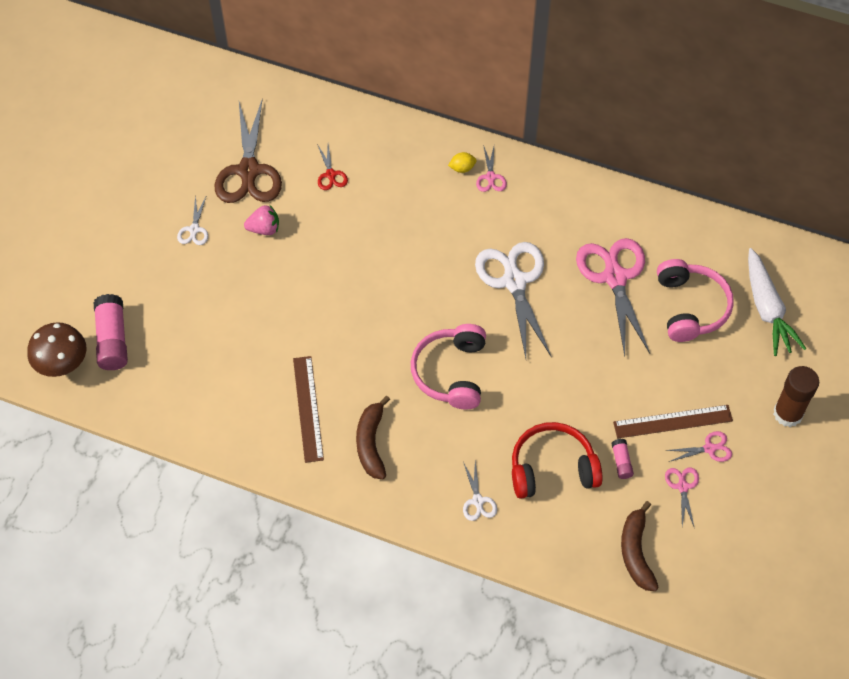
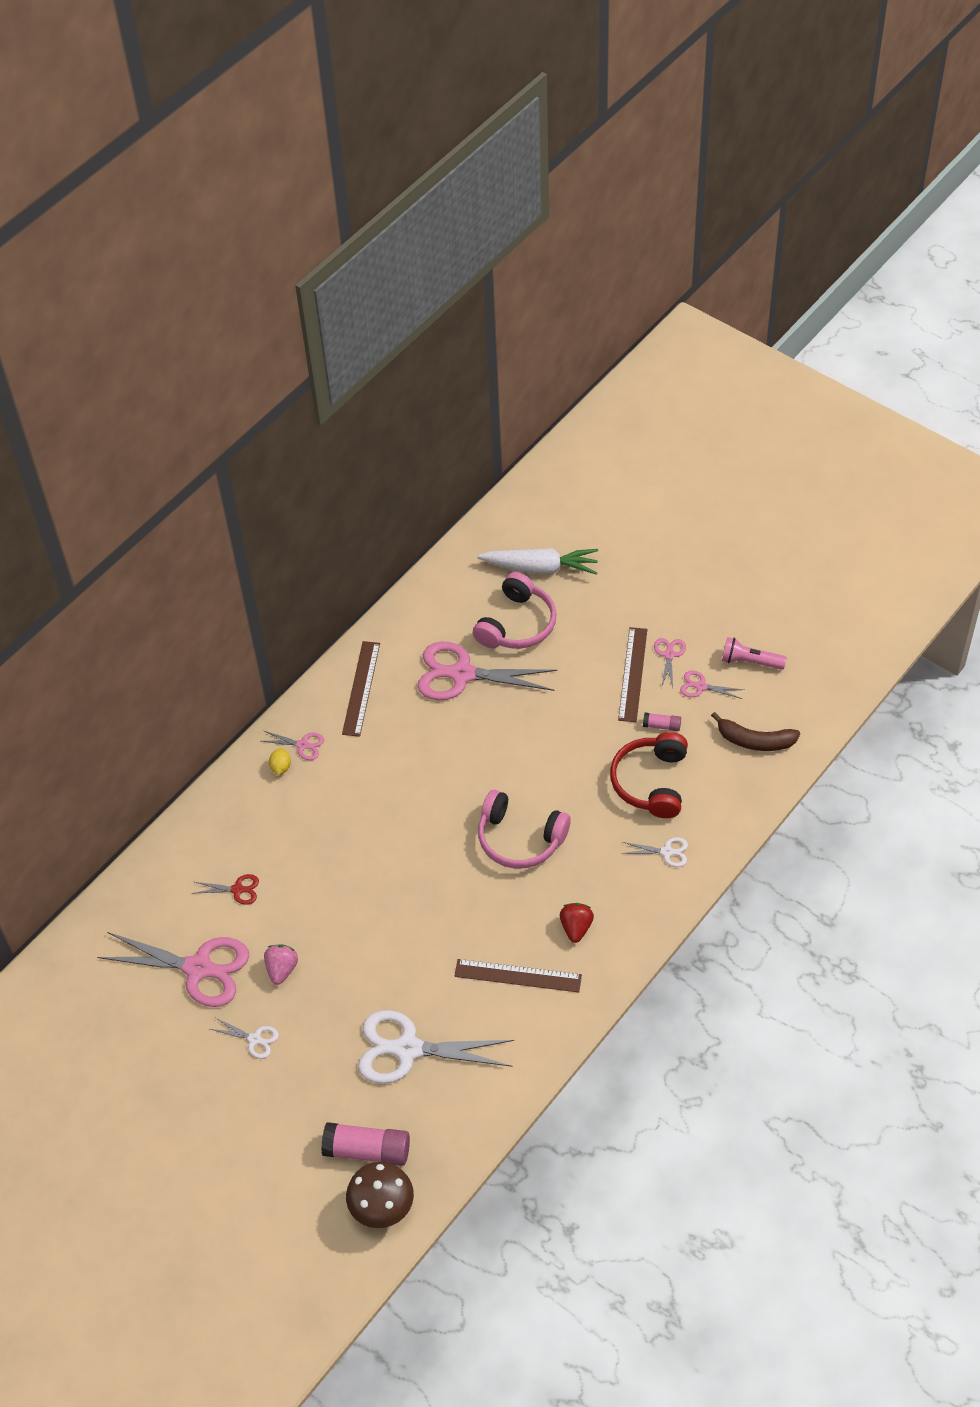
camera: 70 degrees left, 5 degrees down
(249, 171) = (198, 968): brown scissors -> pink scissors
(371, 443) = (576, 927): brown banana -> red strawberry
(514, 282) = (436, 758): white scissors -> white scissors (408, 1049)
(567, 203) = (361, 688): none -> brown ruler
(691, 307) = (517, 624): pink headphones -> pink headphones turned 105 degrees clockwise
(732, 526) = (750, 661): none -> pink flashlight
(787, 414) = (653, 587): brown glue stick -> none

